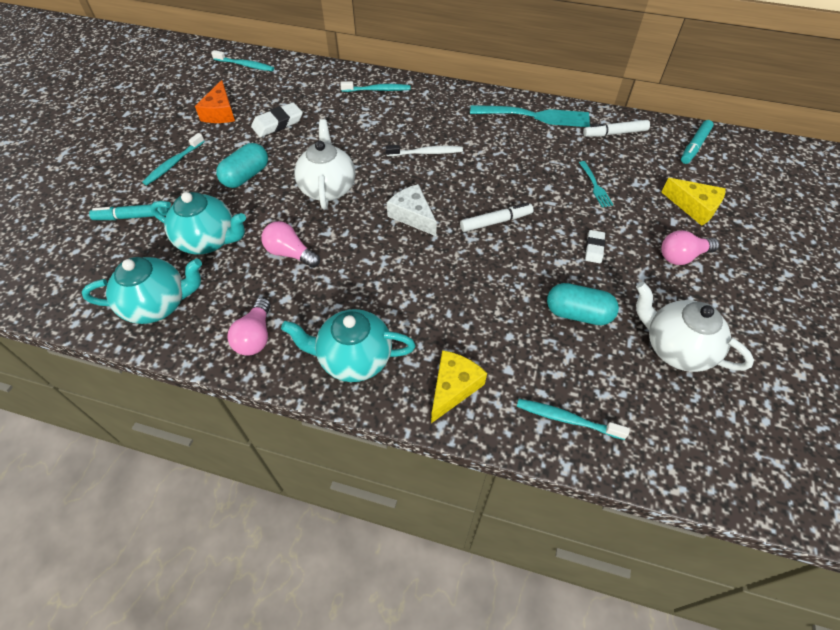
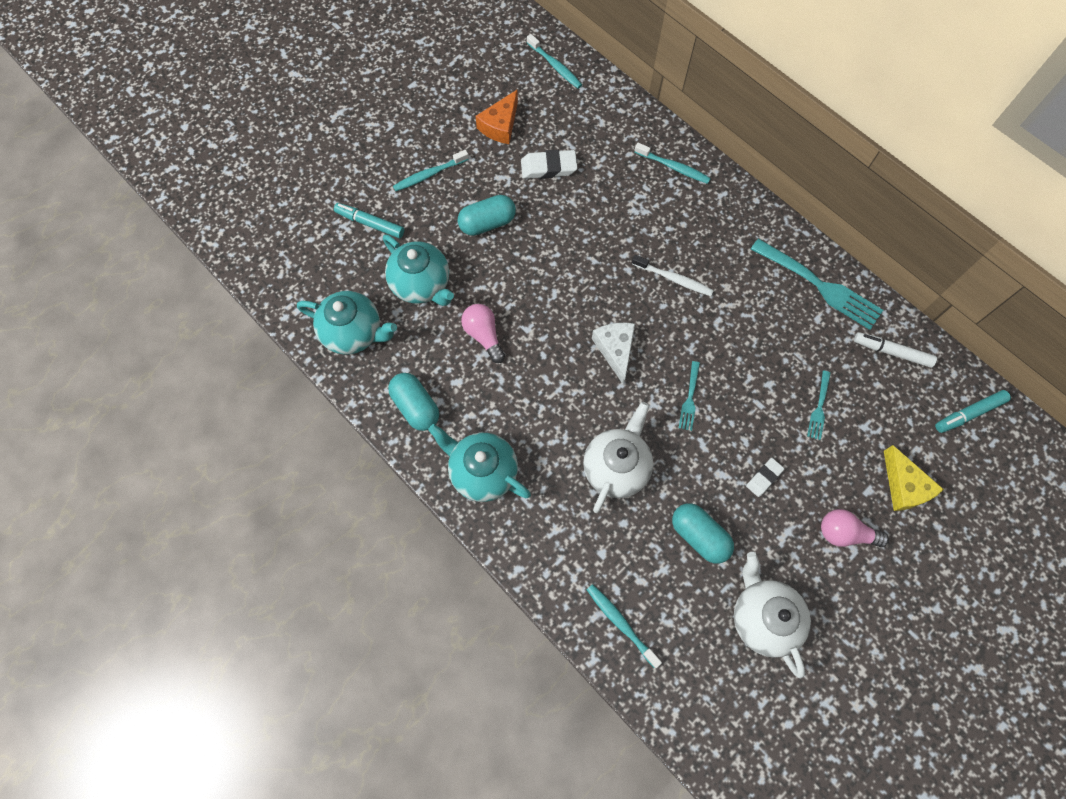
camera: 30 degrees right, 15 degrees up
(255, 336) = (416, 406): pink light bulb -> turquoise capsule
(328, 188) = (554, 276): white teapot -> white teapot (616, 467)
(453, 387) = (547, 543): yellow cheese -> none
(496, 222) = (689, 398): white marker -> turquoise fork

